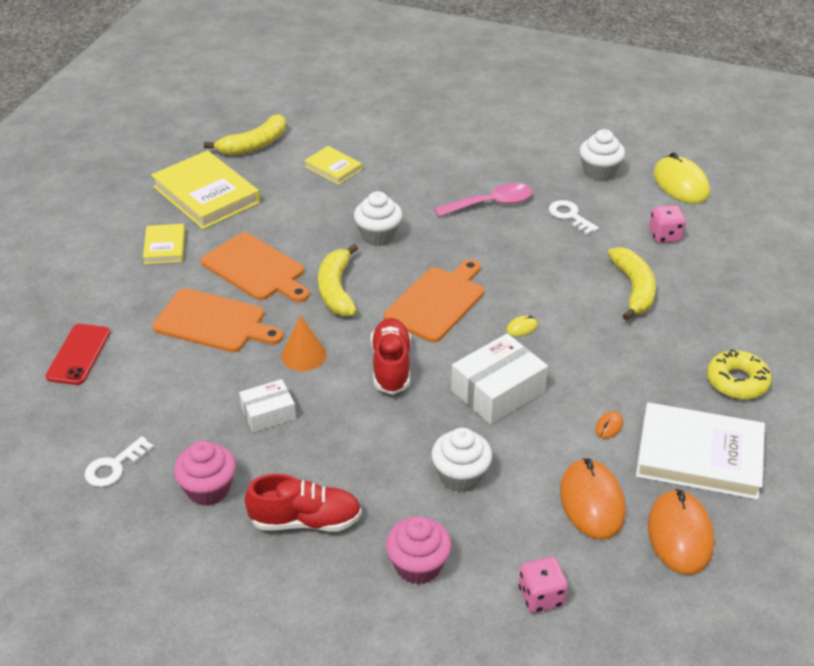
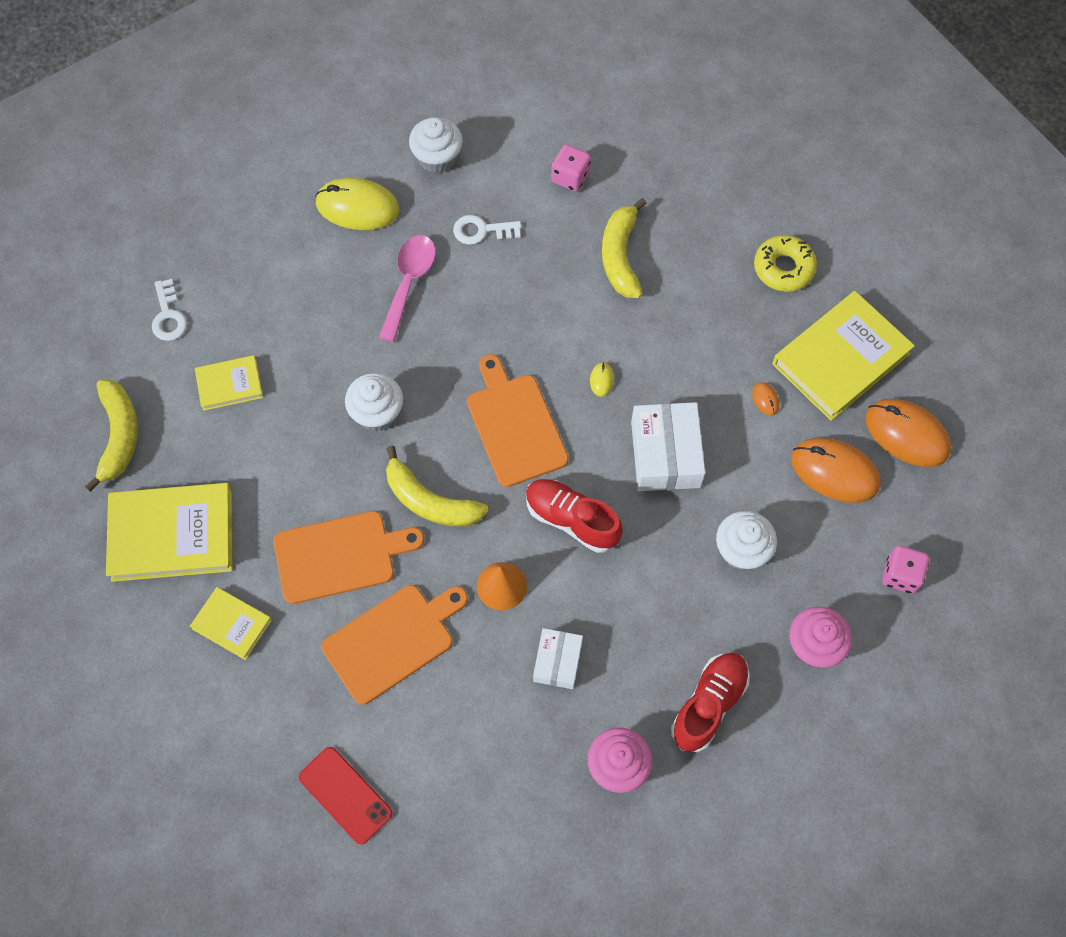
camera: 55 degrees left, 25 degrees up
(114, 466) = (532, 835): white key -> white key (168, 316)
(634, 289) = (620, 256): yellow banana -> yellow banana turned 120 degrees counterclockwise
(680, 184) = (510, 107): yellow mouse -> yellow mouse (357, 207)
(699, 456) = (840, 359): white book -> yellow book

